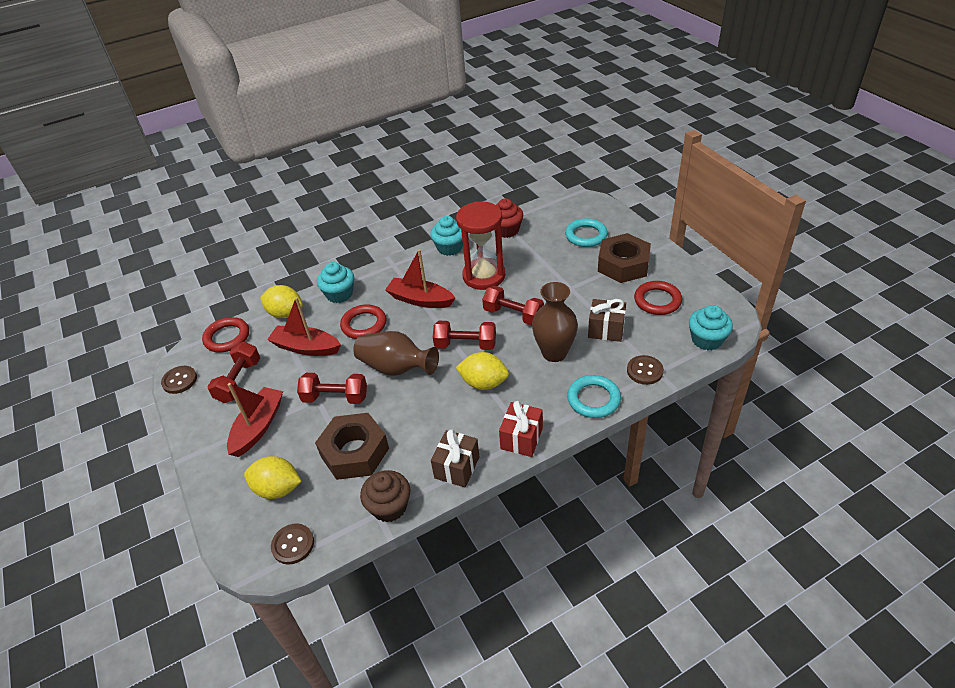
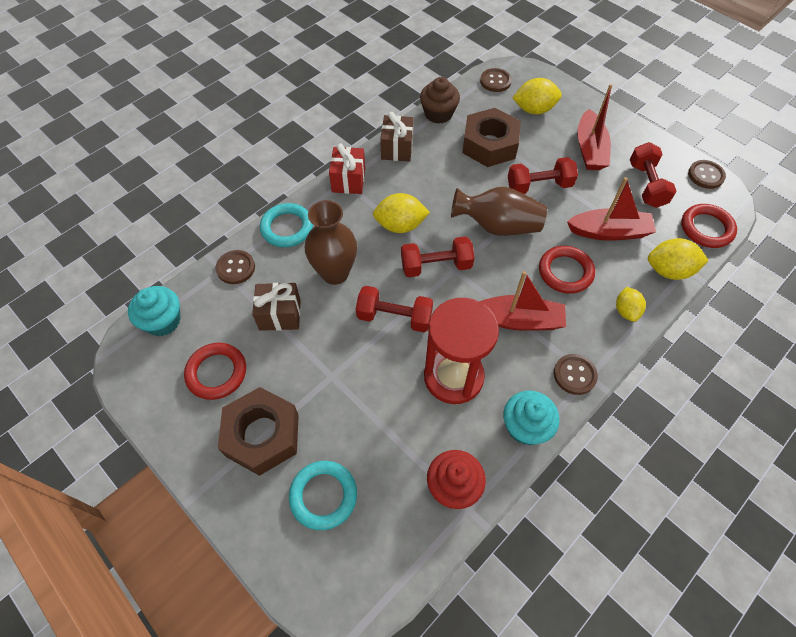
camera: 160 degrees right, 15 degrees up
(339, 294) = (626, 311): turquoise cupcake -> yellow lemon
(402, 266) = (574, 375): none -> brown button

